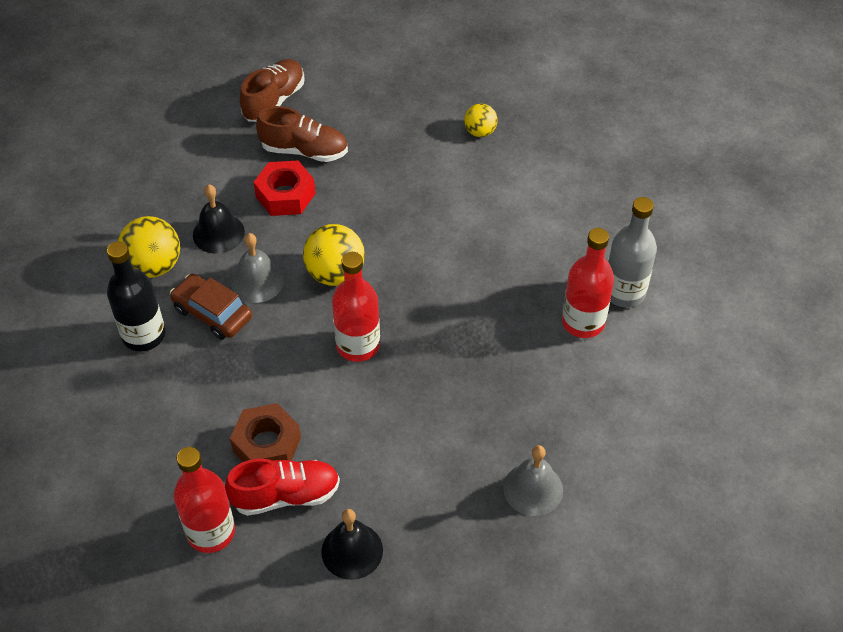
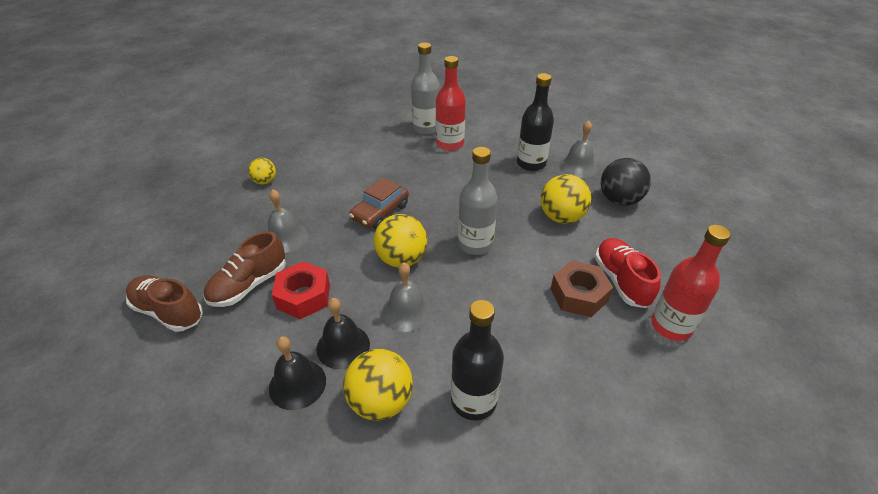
camera: 90 degrees left, 10 degrees down
(212, 313) = (444, 343): brown car -> brown car (380, 212)
(304, 150) = (249, 285): brown shoe -> brown shoe turned 150 degrees counterclockwise
(352, 550) = (653, 244): black bell -> black bell (297, 384)
(358, 345) = (475, 244): red bottle -> grey bottle
(375, 167) = (286, 237): none -> grey bell
(409, 447) = (561, 217): none -> yellow ball
(448, 530) = (619, 200): none -> black ball
(537, 424) = (531, 163): none -> black bottle

